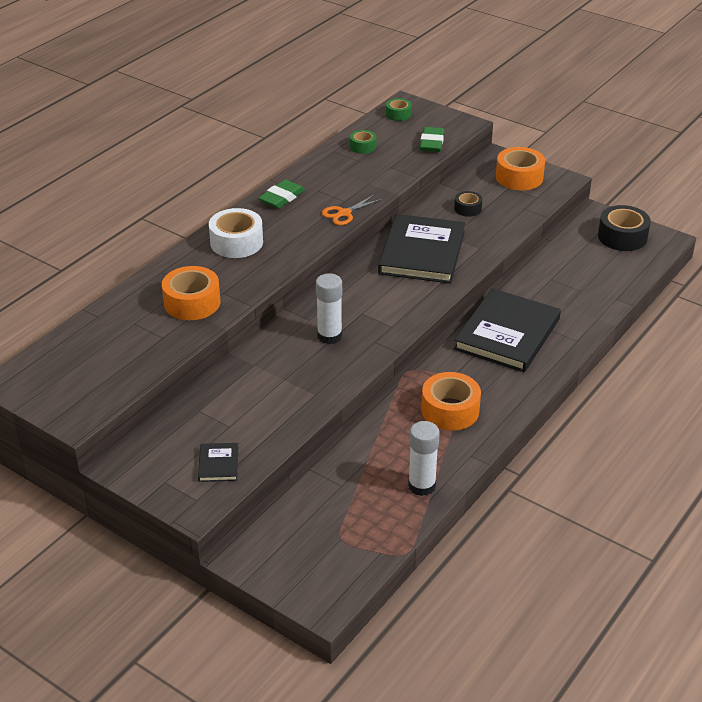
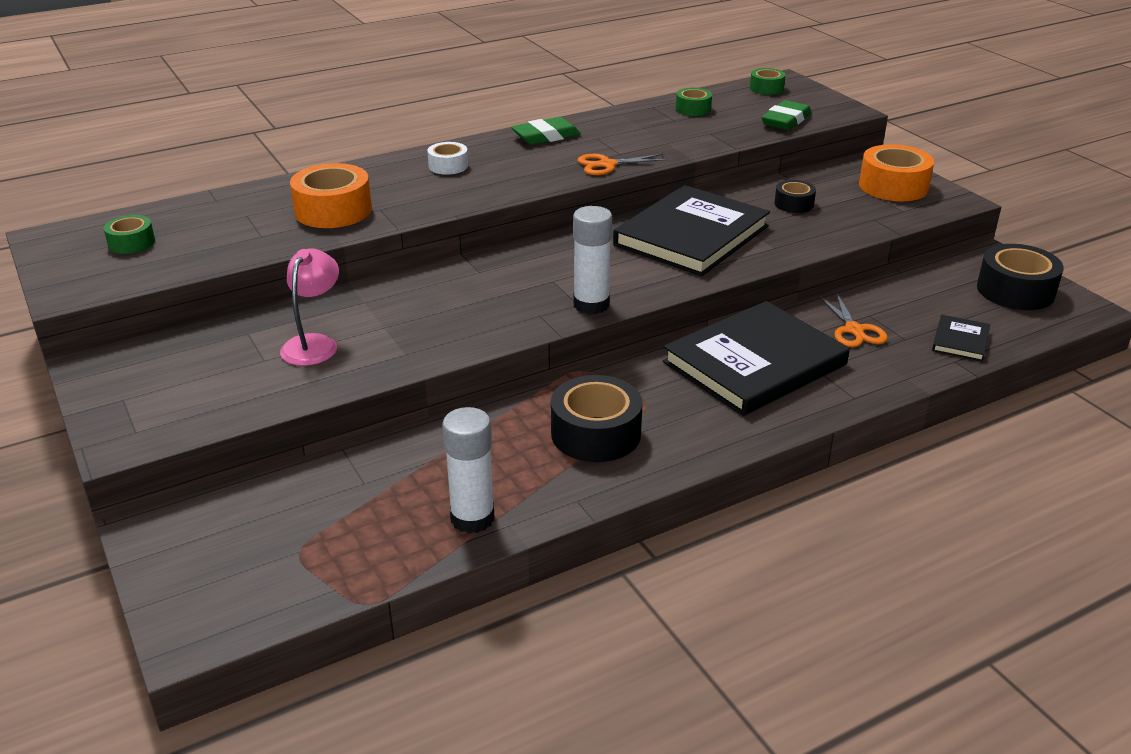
camera: 25 degrees right, 5 degrees down
(76, 369) = (131, 243): none -> green tape
(218, 464) = (205, 398): black book -> black book (960, 340)
(236, 242) = (448, 166): white tape -> white tape, size x0.56
(250, 405) = (314, 344): none -> pink lamp
(329, 336) = (487, 295): white glue stick -> white glue stick (591, 305)
(450, 410) = (596, 433): orange tape -> black tape
(549, 293) = (854, 330): none -> orange scissors

